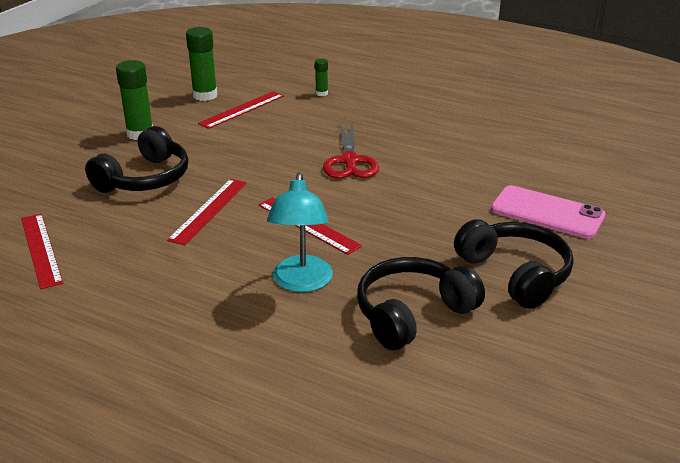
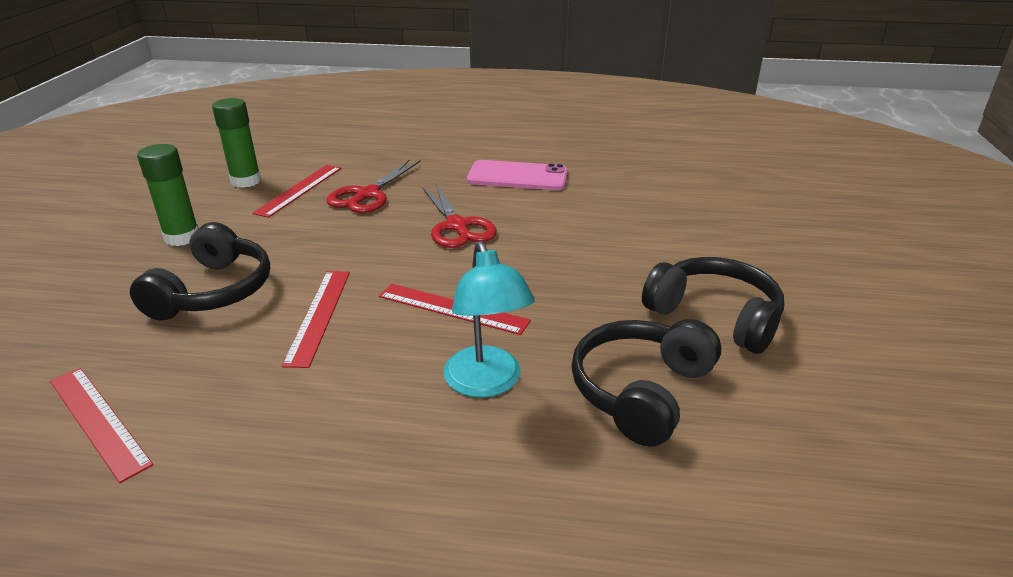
camera: 20 degrees left, 0 degrees up
(293, 122) = (368, 194): none -> red scissors
(321, 93) = (382, 159): green glue stick -> none
(547, 212) = (697, 243): pink phone -> pink phone (517, 176)

